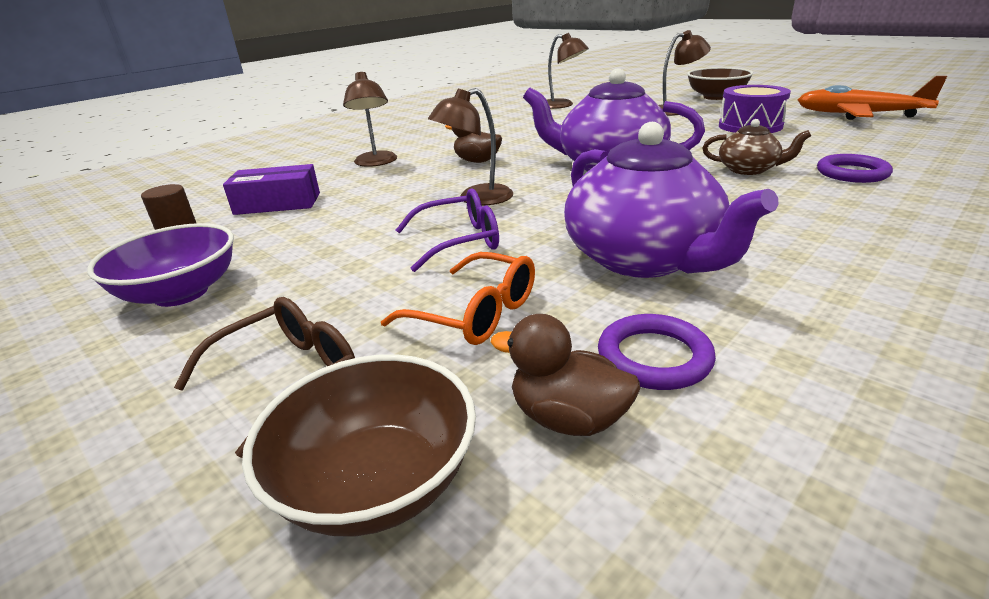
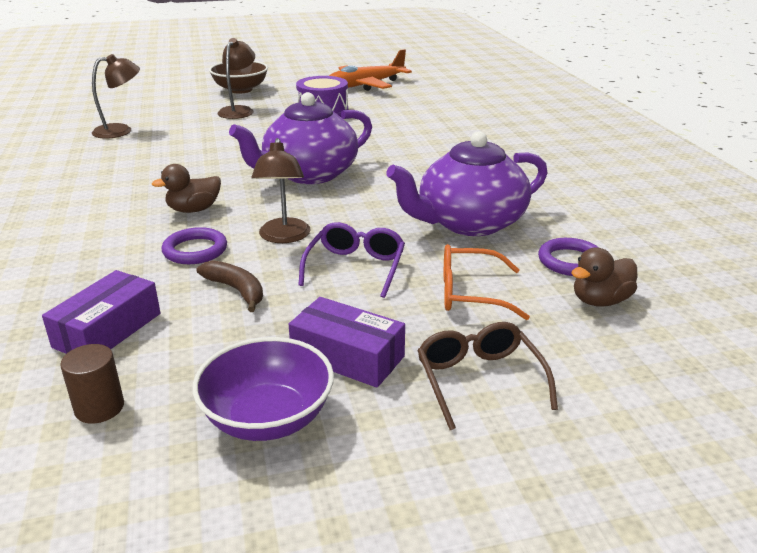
camera: 60 degrees left, 0 degrees up
(293, 292) = (347, 356): none -> purple box
(368, 216) = (236, 290): none -> brown banana
(376, 163) = (89, 252): brown lamp -> none
(377, 482) = (609, 368): brown bowl -> none
(474, 313) = (471, 293): orange glasses -> orange glasses turned 150 degrees counterclockwise
(643, 259) = (469, 223): purple teapot -> purple teapot turned 150 degrees clockwise
(748, 169) = (394, 146): brown teapot -> none
(852, 173) = (443, 130): purple ring -> purple ring (195, 250)

